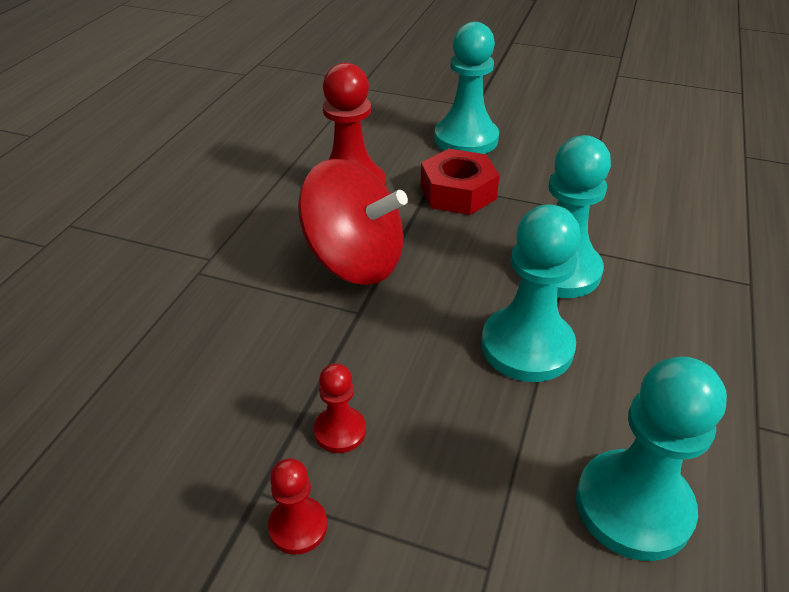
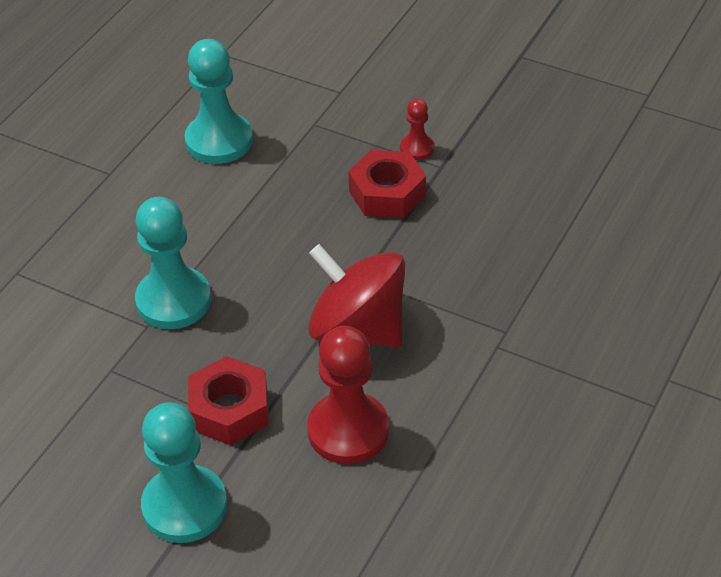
camera: 170 degrees left, 5 degrees up
(340, 431) = (387, 193): red pawn -> red nut
(527, 346) = (236, 237): turquoise pawn -> none

